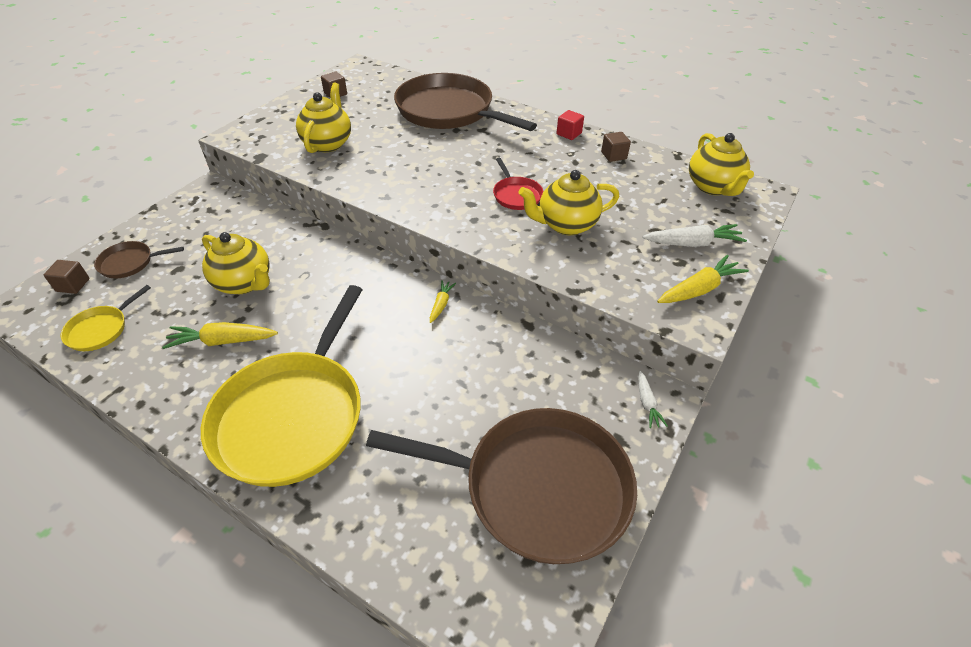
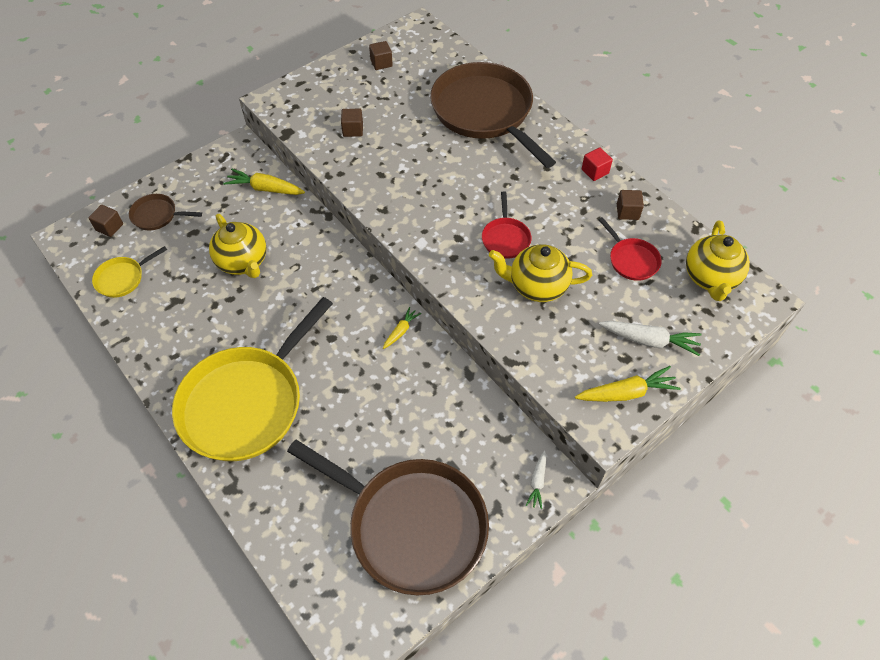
camera: 20 degrees right, 10 degrees up
(222, 341) = (211, 317): yellow carrot -> yellow carrot (265, 189)
(328, 143) = (353, 130): yellow teapot -> brown cube
(639, 188) = (631, 260): none -> red pan

